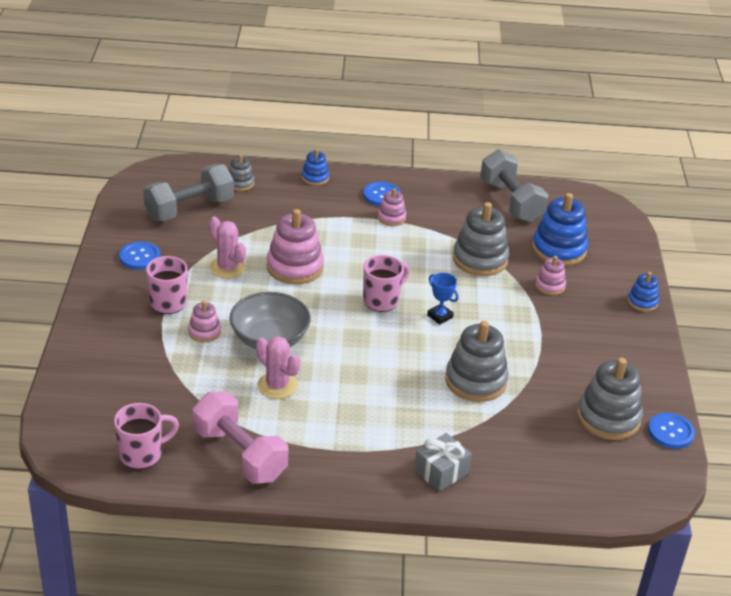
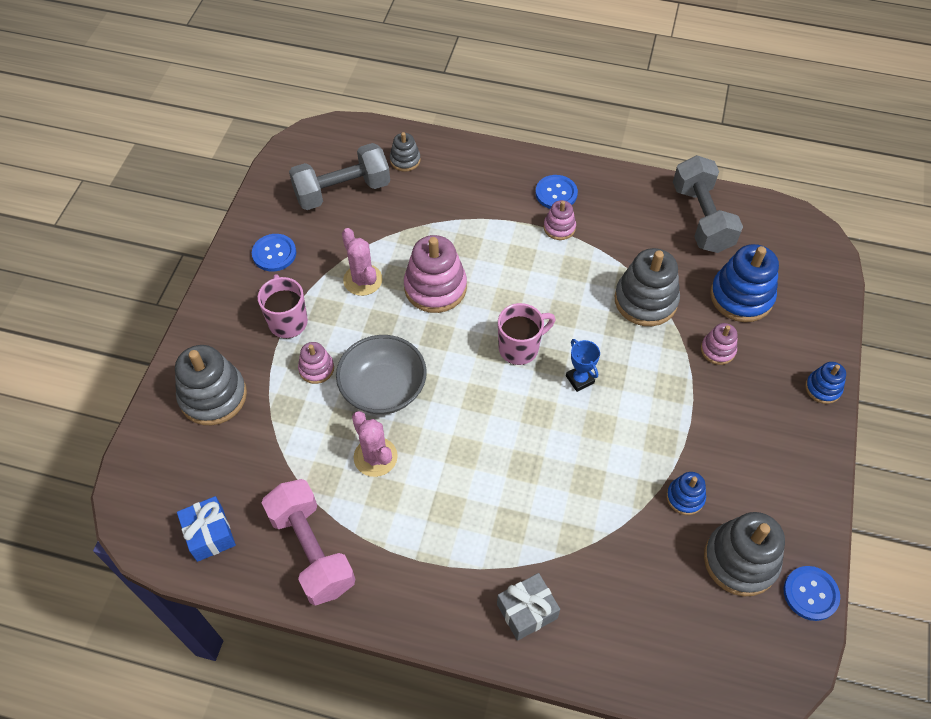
camera: 15 degrees right, 20 degrees up
(142, 454) = (210, 534): pink mug -> blue gift
(315, 178) = (488, 160): blue stacking toy -> blue stacking toy (685, 497)
(476, 381) = (598, 481): grey stacking toy -> grey stacking toy (213, 396)

